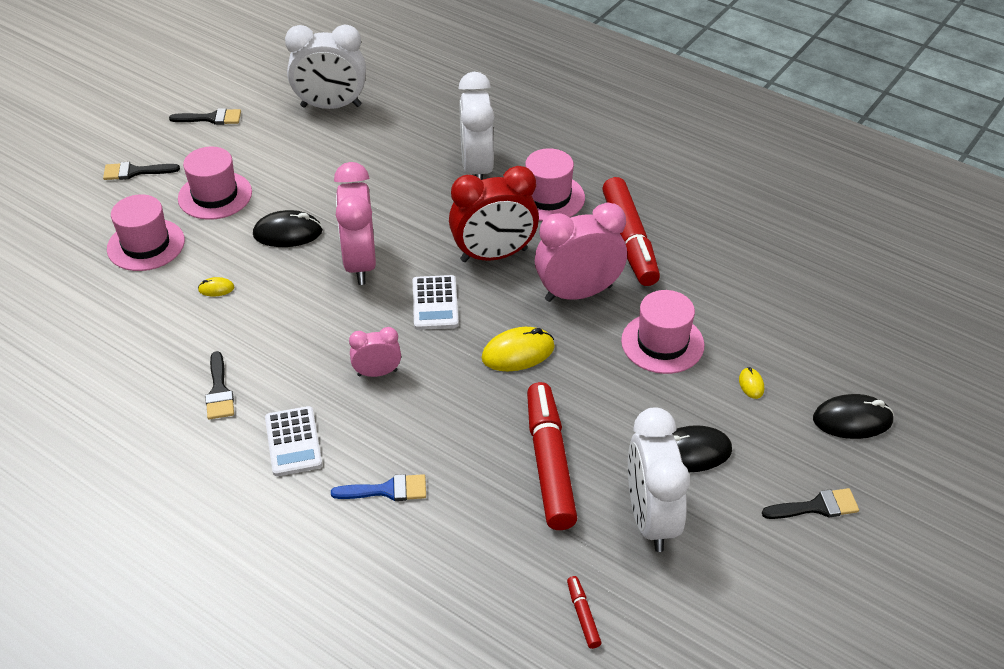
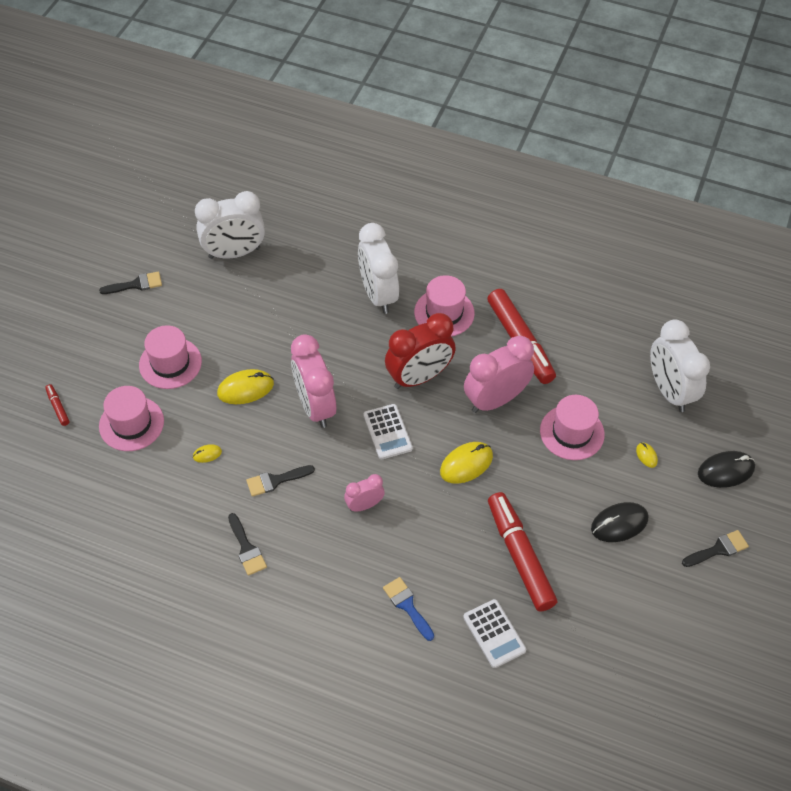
camera: 15 degrees left, 10 degrees up
(135, 172) = (92, 352): black brush -> black brush (276, 480)
(288, 233) = (245, 389): black mouse -> yellow mouse
(293, 442) = (321, 580): white calculator -> white calculator (494, 633)
(387, 490) = (407, 606): blue brush -> blue brush turned 105 degrees counterclockwise
(583, 615) = (581, 674): red marker -> red marker (58, 407)
(650, 519) = (605, 586): white clock -> white clock (669, 391)

